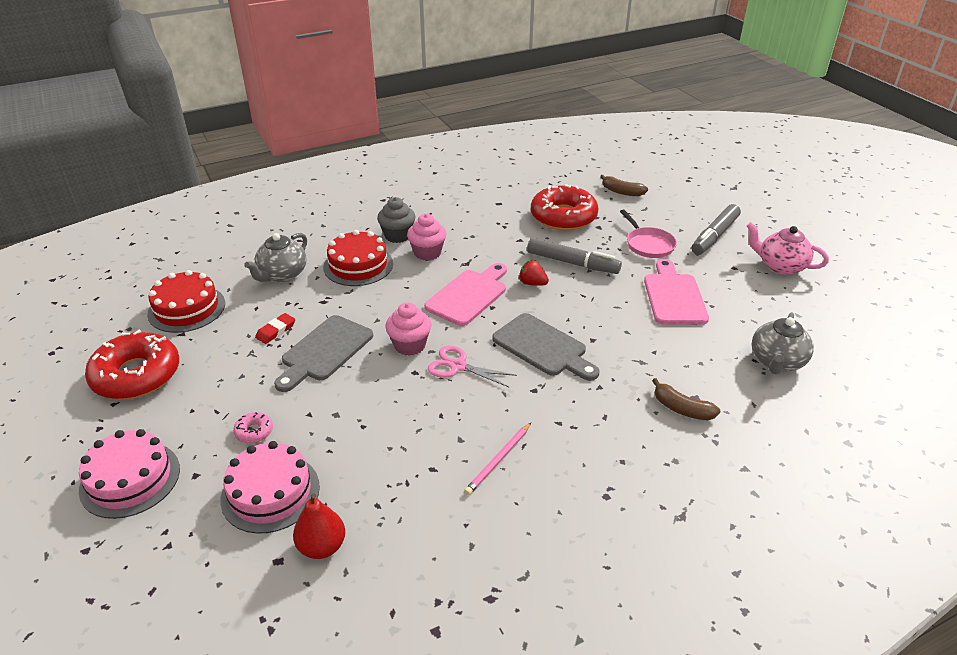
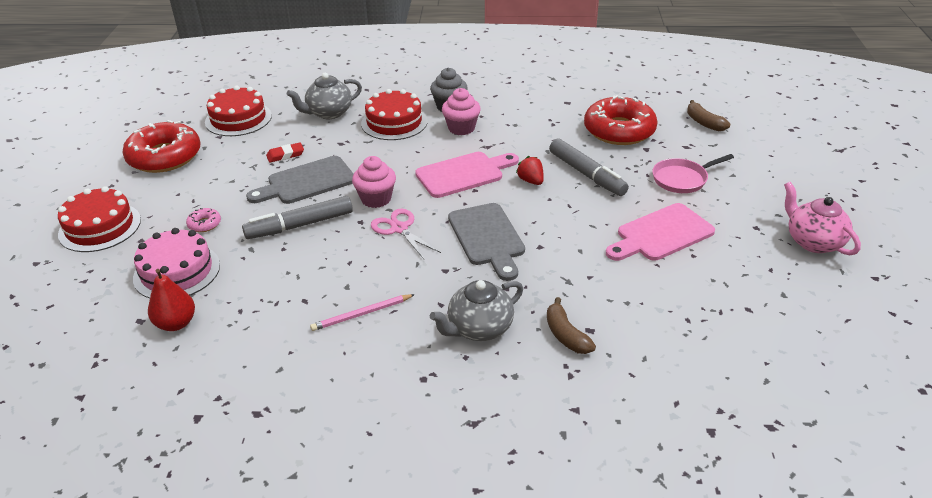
camera: 30 degrees right, 0 degrees up
(130, 479) = (100, 227): pink cake -> red cake
(648, 244) = (682, 179): pink pan -> pink pan turned 60 degrees clockwise
(674, 296) = (661, 234): pink cutting board -> pink cutting board turned 150 degrees counterclockwise
(714, 236) = (765, 191): grey marker -> grey marker (300, 225)
(776, 362) = (710, 329): grey teapot -> grey teapot (479, 328)

